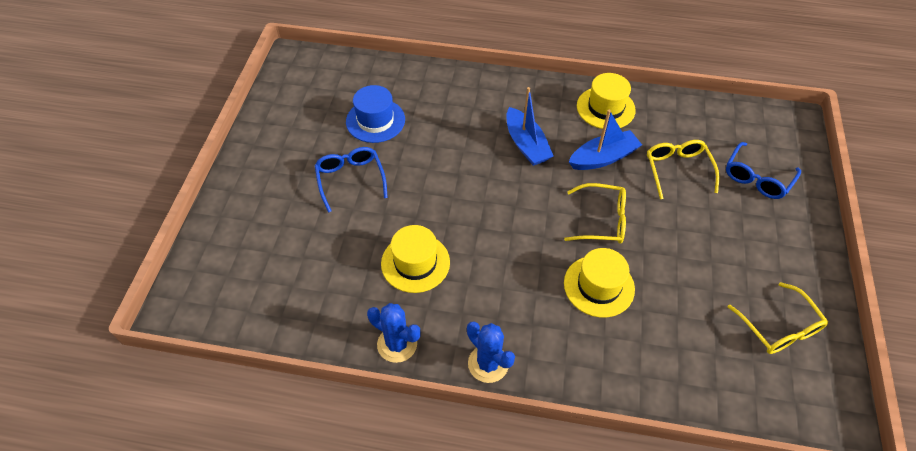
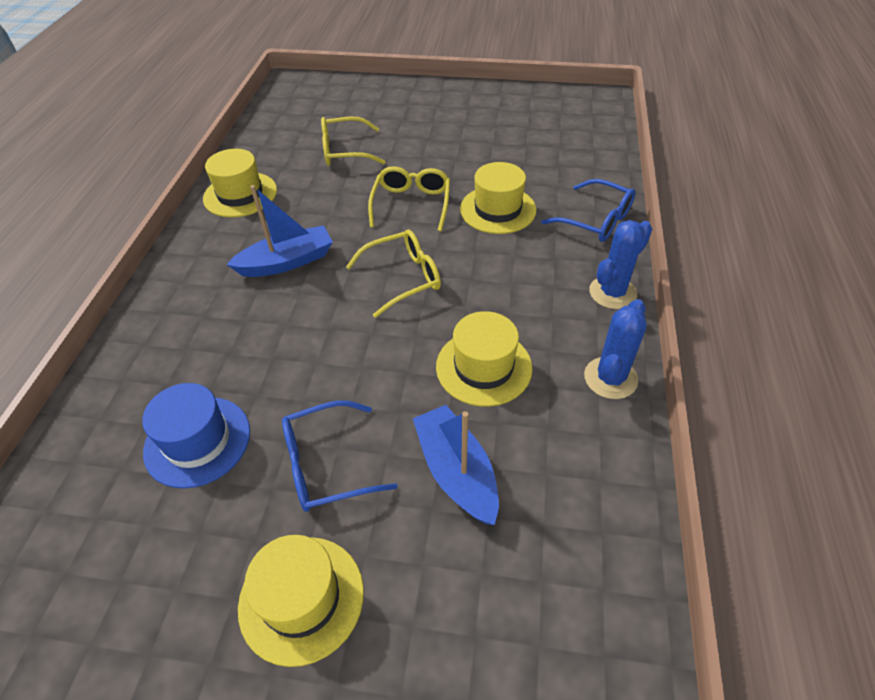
camera: 90 degrees left, 5 degrees down
(275, 175) = (301, 598): none -> yellow hat
(603, 158) = (320, 200): blue boat -> blue boat (456, 472)
(757, 178) = (360, 108): blue glasses -> blue glasses (596, 220)
(779, 327) = (525, 114): yellow glasses -> yellow glasses (403, 278)

